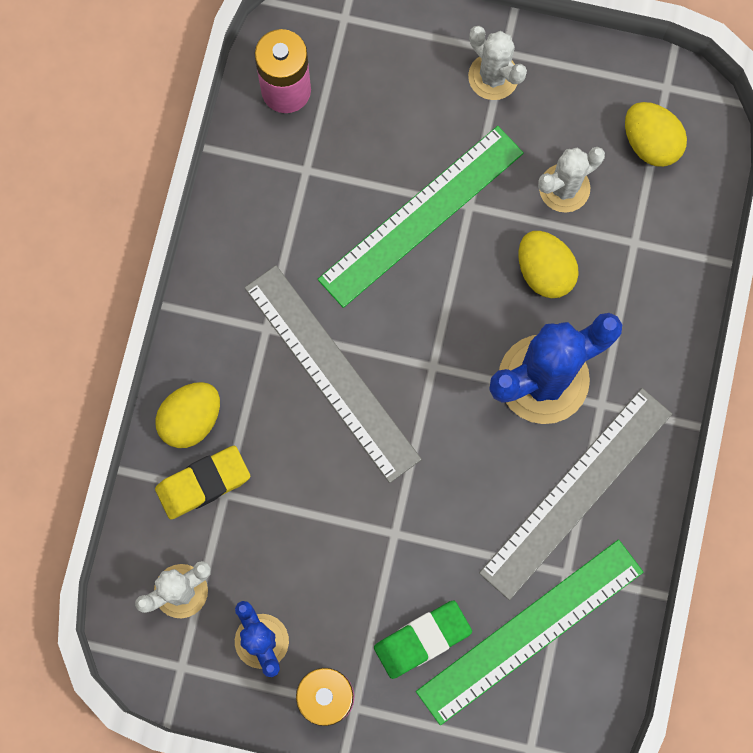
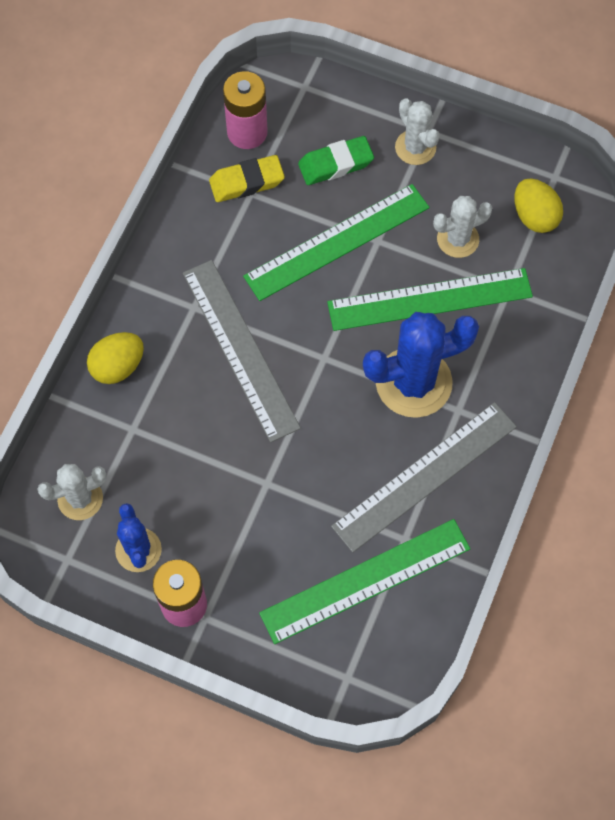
camera: 10 degrees right, 10 degrees down
(203, 483) = (117, 417): yellow eraser -> yellow eraser (247, 182)
(422, 640) = (273, 572): green eraser -> green eraser (335, 164)
(544, 271) = (430, 300): yellow egg -> green ruler

